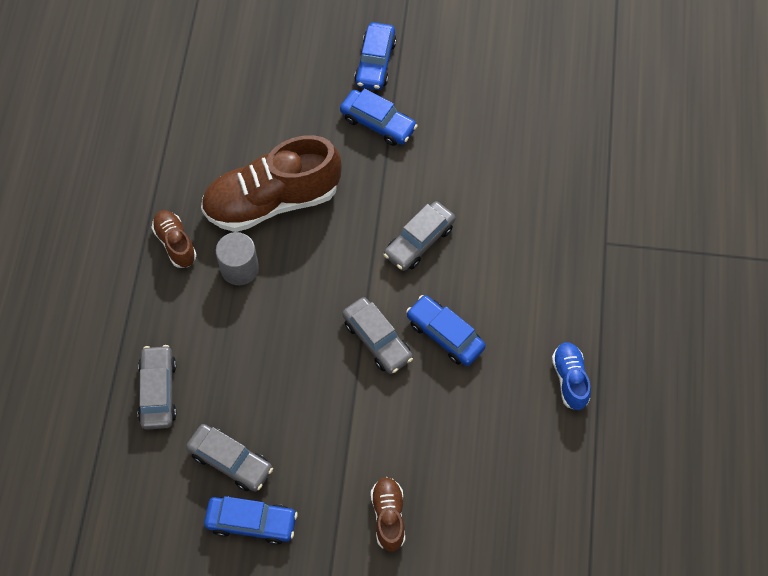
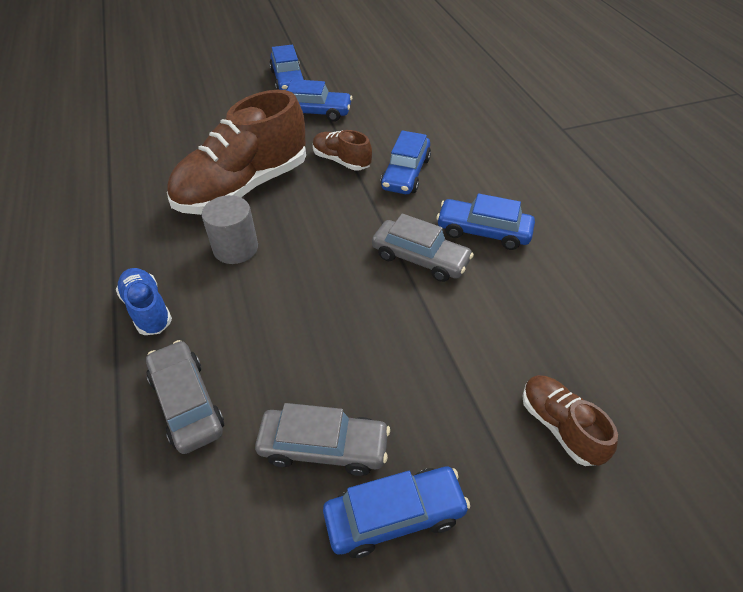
camera: 25 degrees left, 15 degrees down
(175, 243) = (151, 250): brown shoe -> brown shoe (341, 161)
(419, 241) = (406, 173): grey car -> blue car
(570, 379) = (625, 225): blue shoe -> blue shoe (147, 309)

